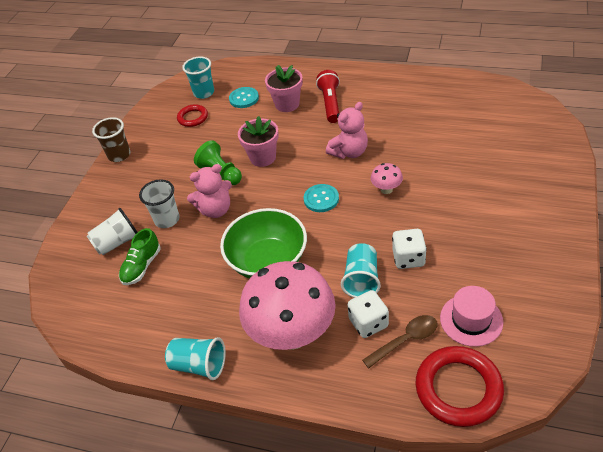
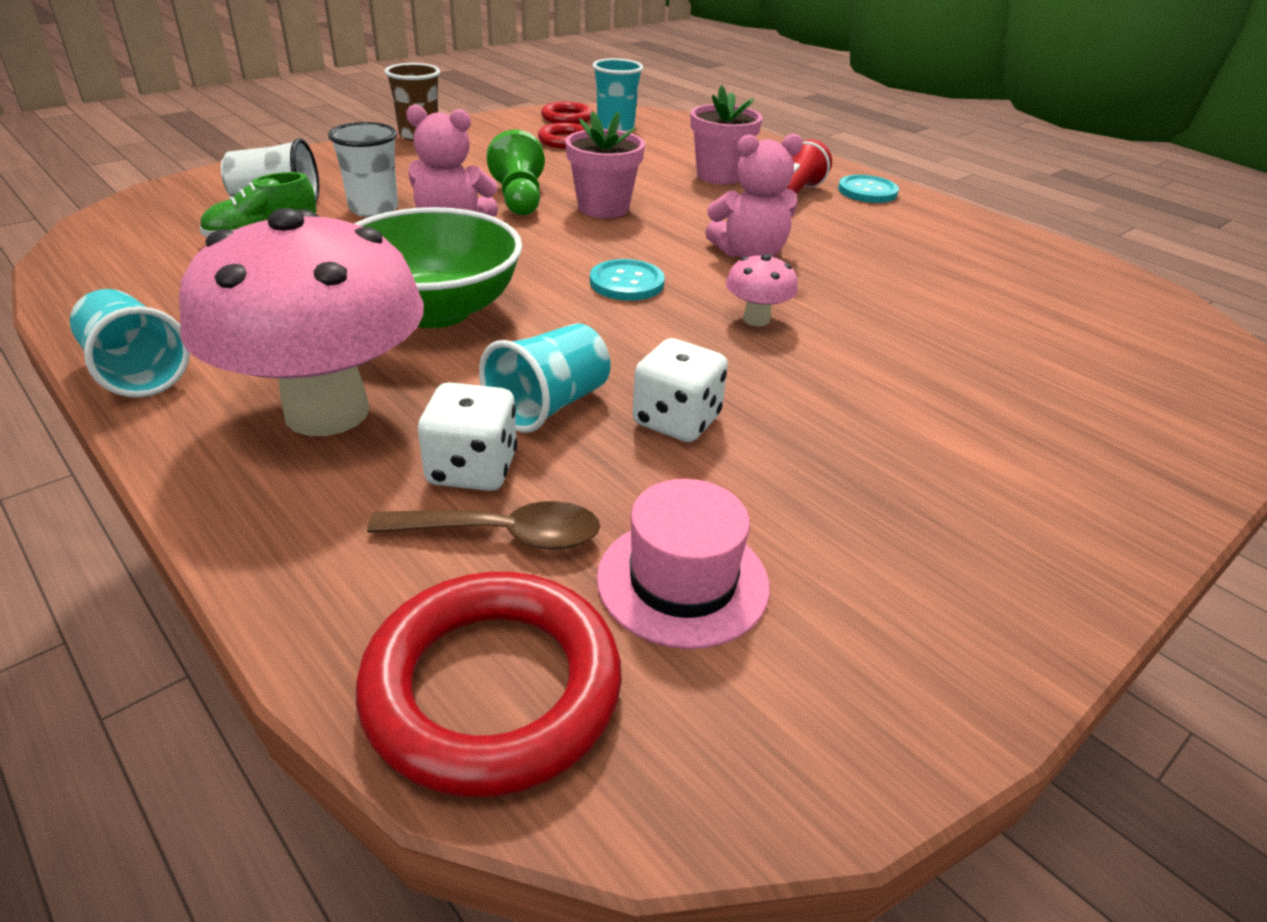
camera: 25 degrees right, 10 degrees down
(172, 98) = (567, 118): none -> red ring
(244, 98) = (663, 150): turquoise button -> turquoise button (867, 191)

